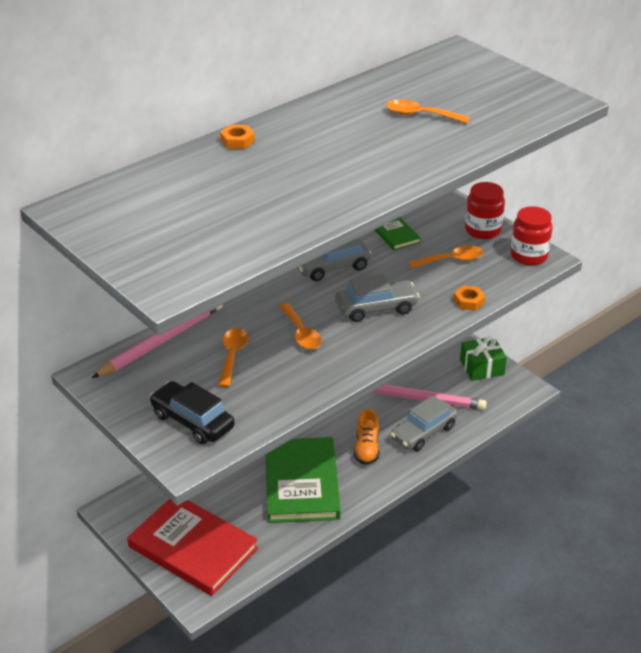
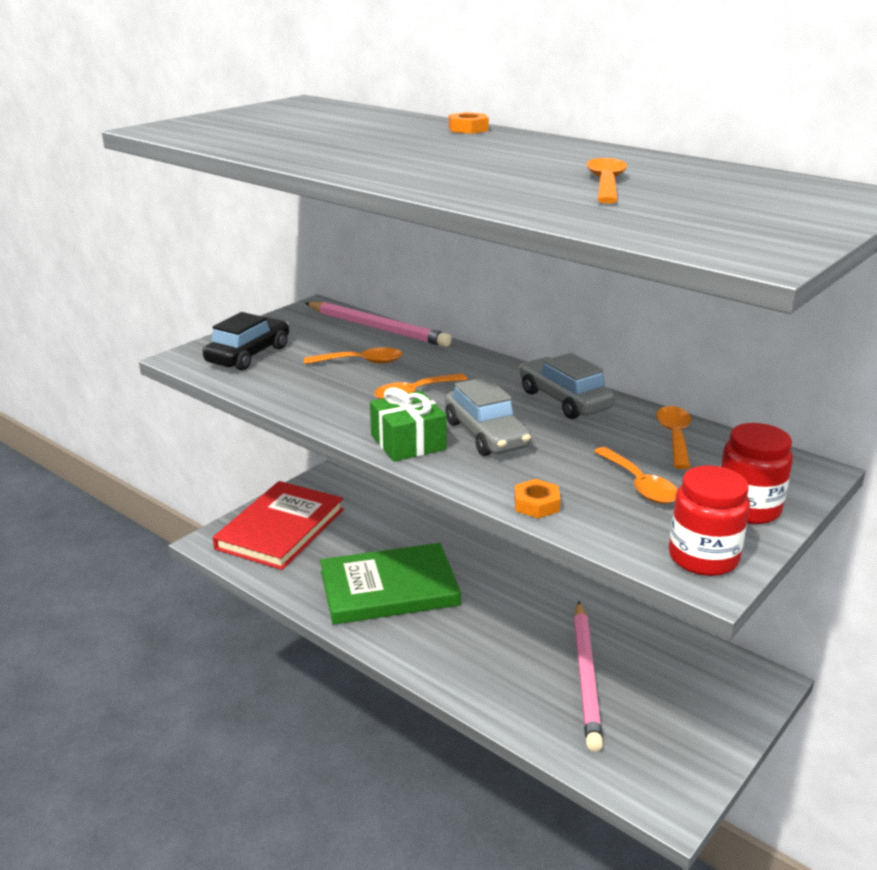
camera: 80 degrees right, 10 degrees down
(366, 448) = (464, 635): orange shoe -> none
(395, 235) = (675, 437): green book -> orange spoon
(423, 432) = (514, 686): grey car -> none
(482, 367) = (696, 743): green gift -> green gift (408, 442)

